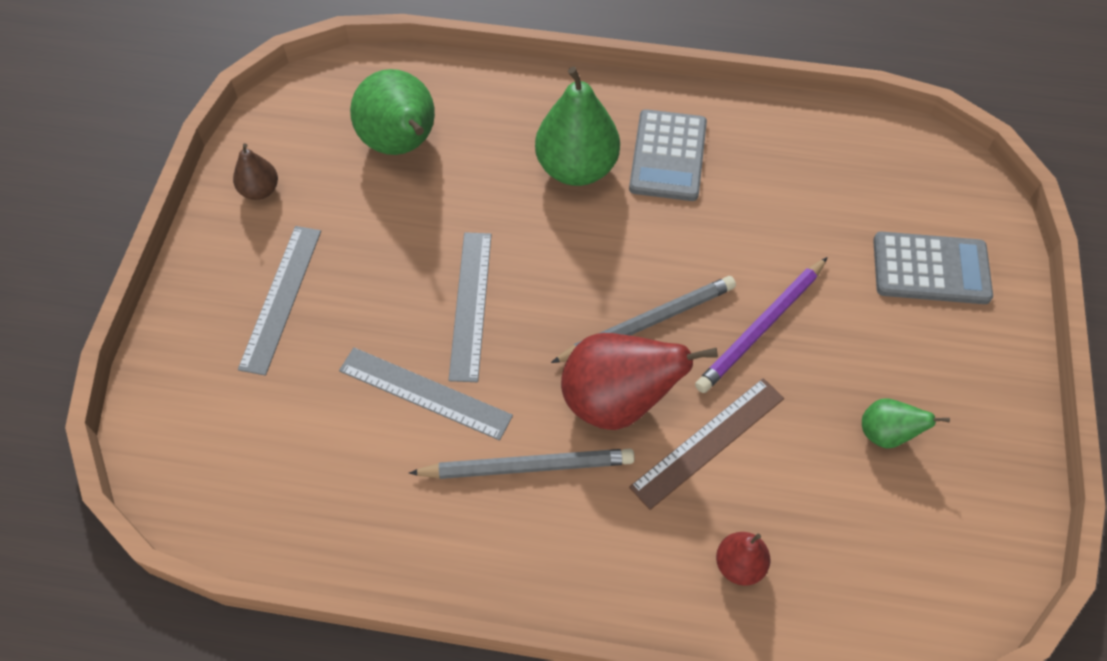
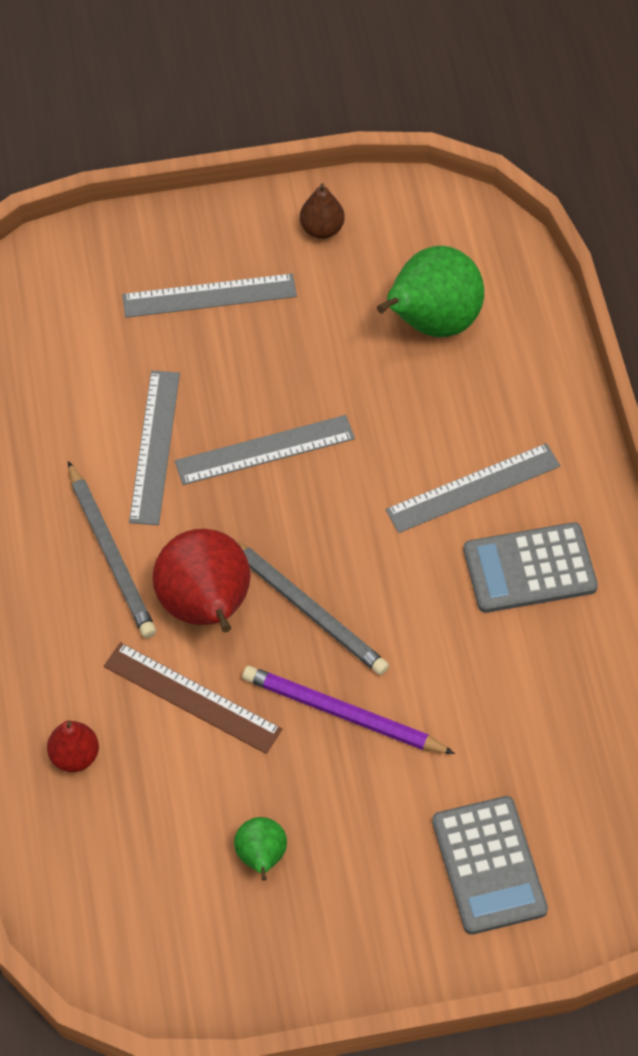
camera: 70 degrees right, 0 degrees up
(576, 168) = (473, 488): green pear -> grey ruler

